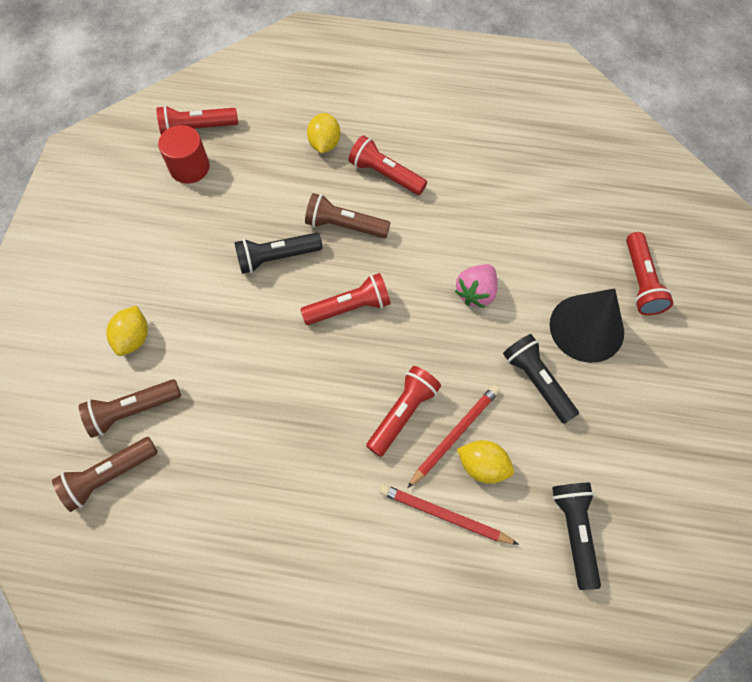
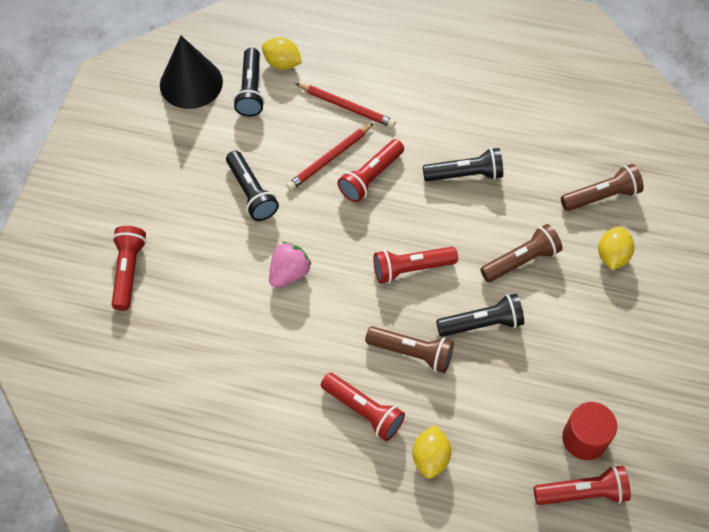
camera: 175 degrees left, 5 degrees down
(109, 475) = (611, 151): brown flashlight -> brown flashlight (521, 260)
(291, 426) = (465, 174): none -> black flashlight
(482, 466) = (311, 136): yellow lemon -> yellow lemon (282, 63)
(586, 328) = (194, 233): black cone -> black cone (191, 83)

